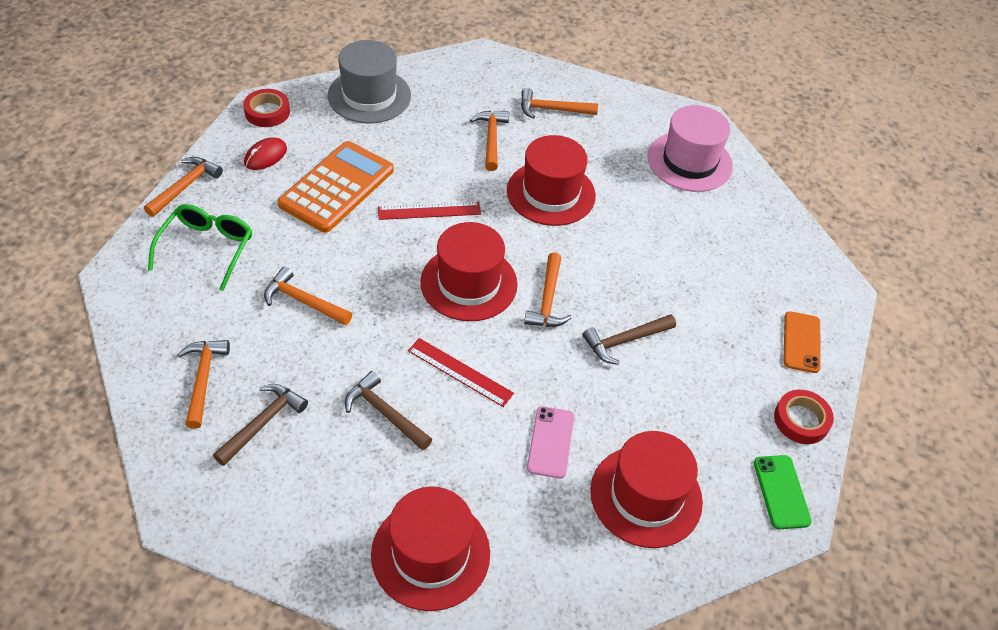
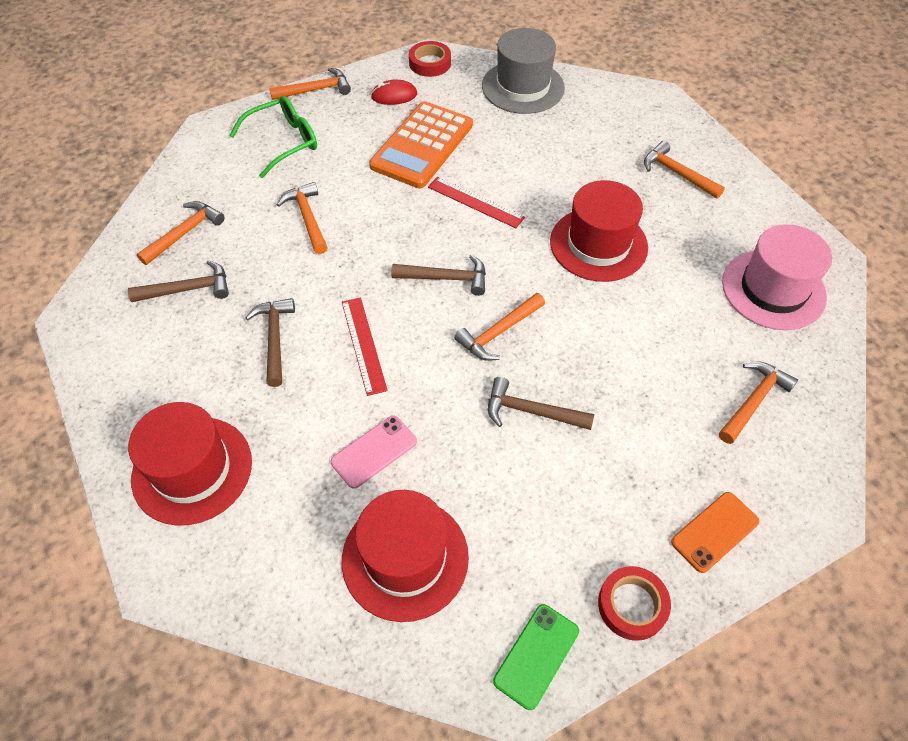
camera: 45 degrees right, 5 degrees up
(337, 187) = (422, 145): orange calculator -> orange calculator turned 135 degrees clockwise
(469, 283) = (446, 278): red hat -> brown hammer
(491, 139) = (592, 171): orange hammer -> orange hammer (753, 401)

